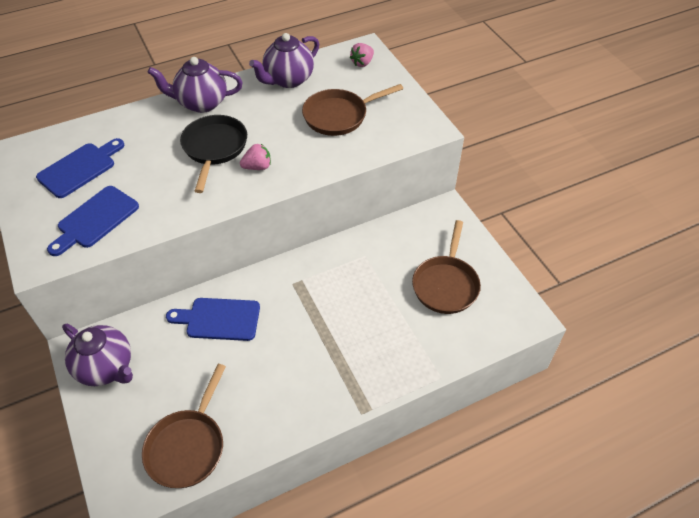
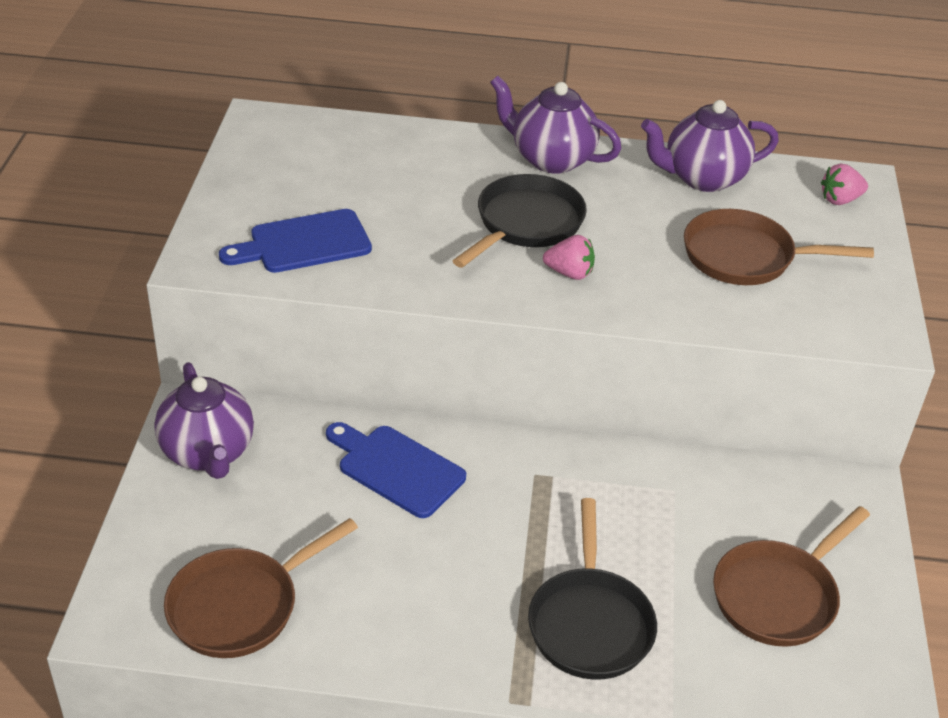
camera: 30 degrees right, 10 degrees down
(80, 168) = (329, 174): blue cutting board -> none
(371, 349) = (590, 623): none -> black pan

